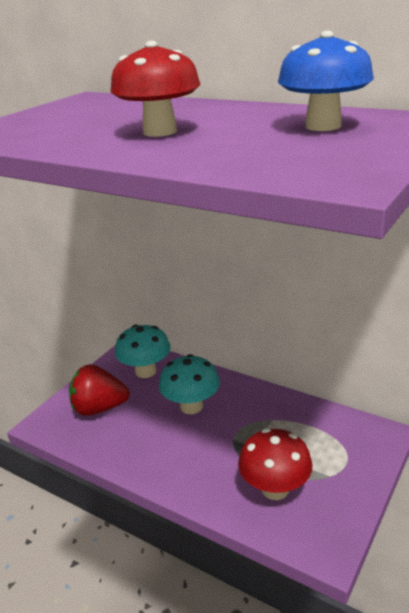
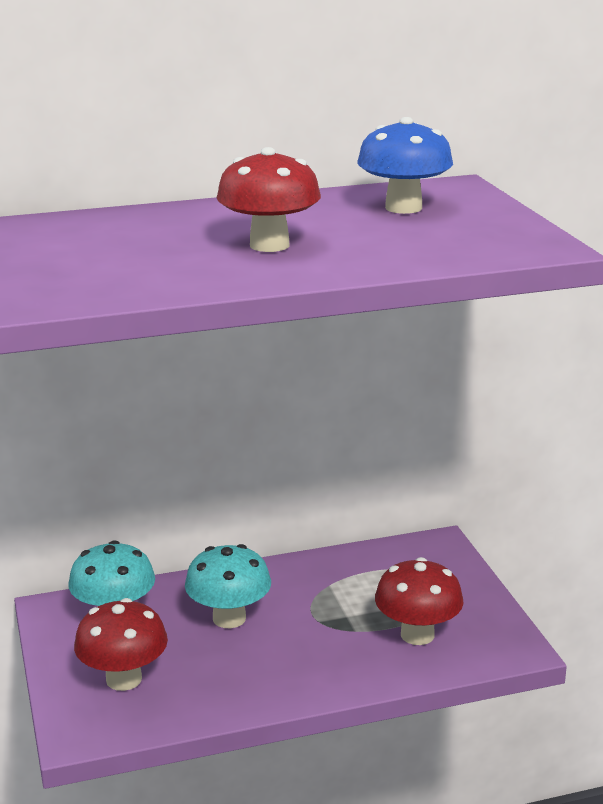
camera: 50 degrees left, 5 degrees down
(99, 408) = (124, 679): red strawberry -> red mushroom

